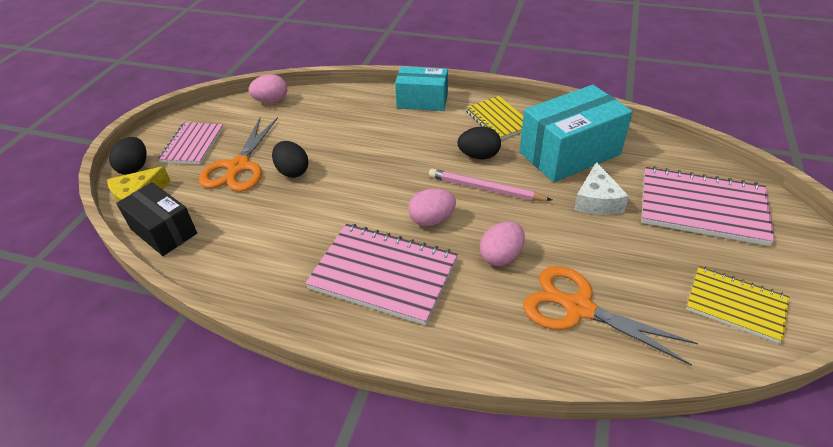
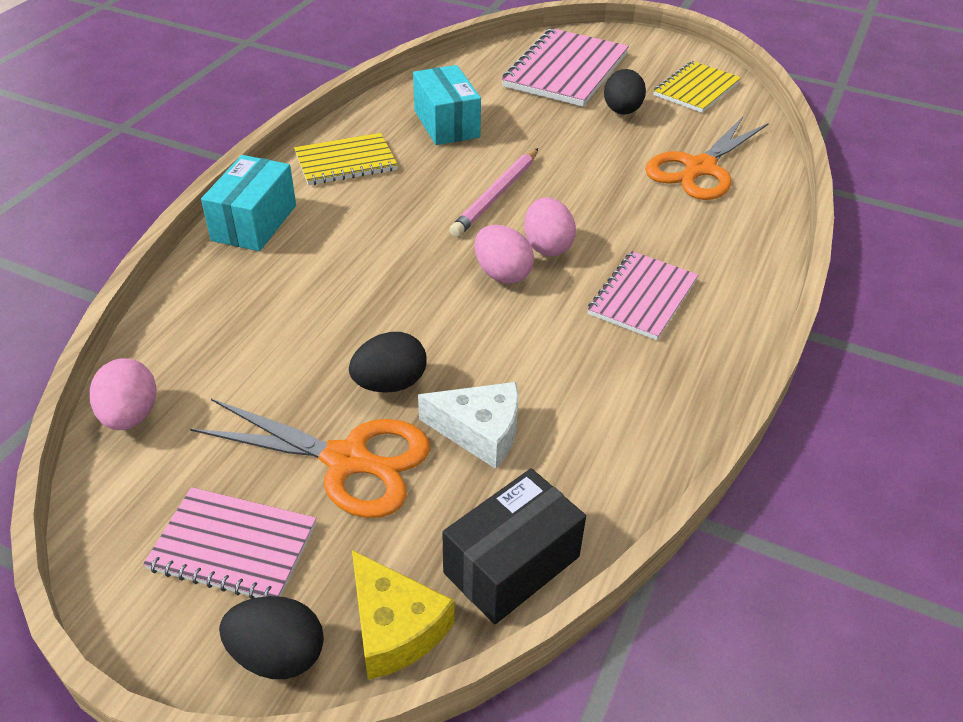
camera: 85 degrees left, 0 degrees up
(383, 274) = (642, 297): pink notebook -> pink notebook, size x0.63
(479, 156) = (424, 190): black egg -> black egg (622, 111)
(501, 256) = (621, 203): pink egg -> pink egg (502, 274)
(569, 153) = (446, 124): turquoise box -> turquoise box, size x0.64
(597, 200) = (539, 124): white cheese -> white cheese (480, 431)

